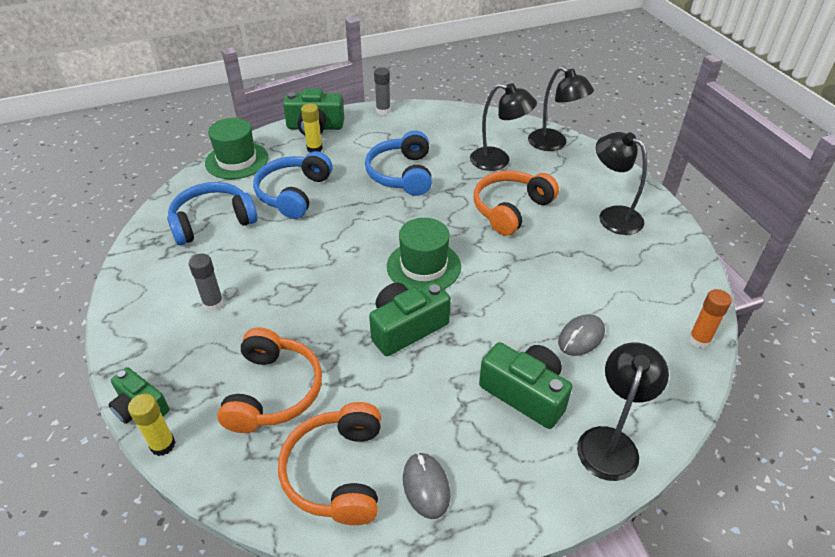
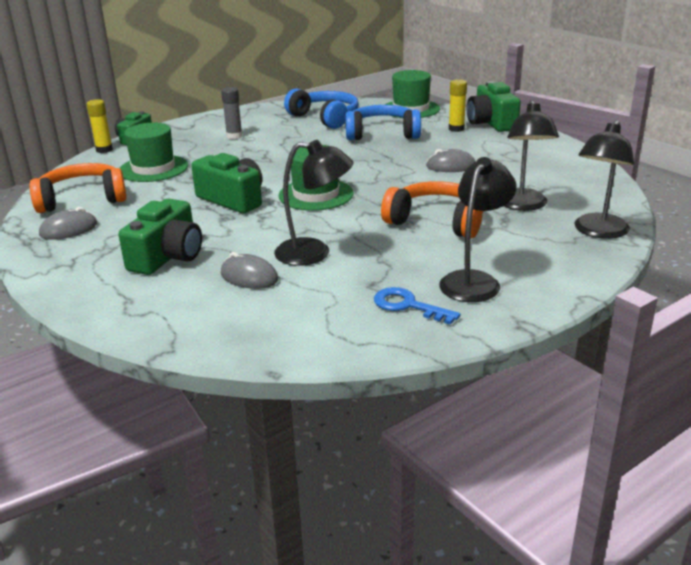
camera: 75 degrees right, 15 degrees down
(273, 391) = (153, 168): orange headphones -> green hat
(383, 111) = (555, 142): grey glue stick -> none
(402, 174) = (450, 166): blue headphones -> grey mouse
(610, 442) = (114, 301): black lamp -> black lamp (314, 253)
(643, 256) = (407, 306): none -> blue key
(699, 340) = (270, 349): orange glue stick -> none

